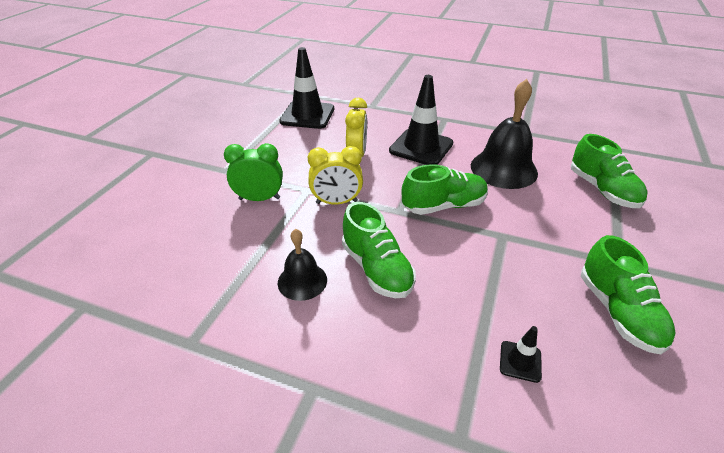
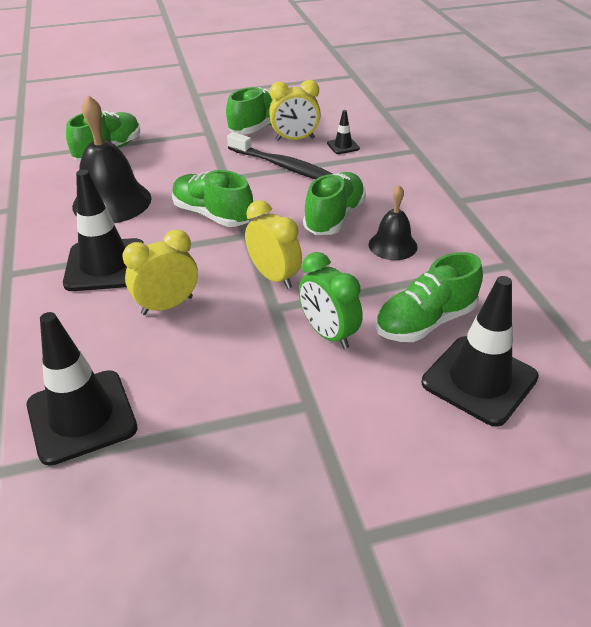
camera: 125 degrees left, 0 degrees up
(146, 235) = (479, 380): none -> black traffic cone
(212, 244) = (425, 322): none -> green shoe
(499, 283) = (284, 166): none -> black toothbrush
(565, 325) = (295, 139): none -> yellow clock

